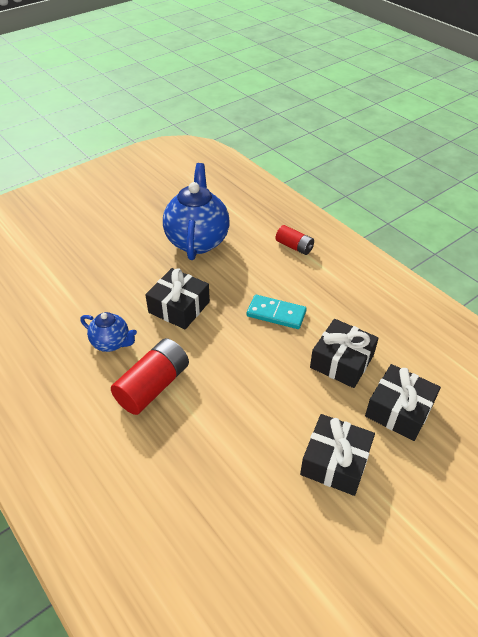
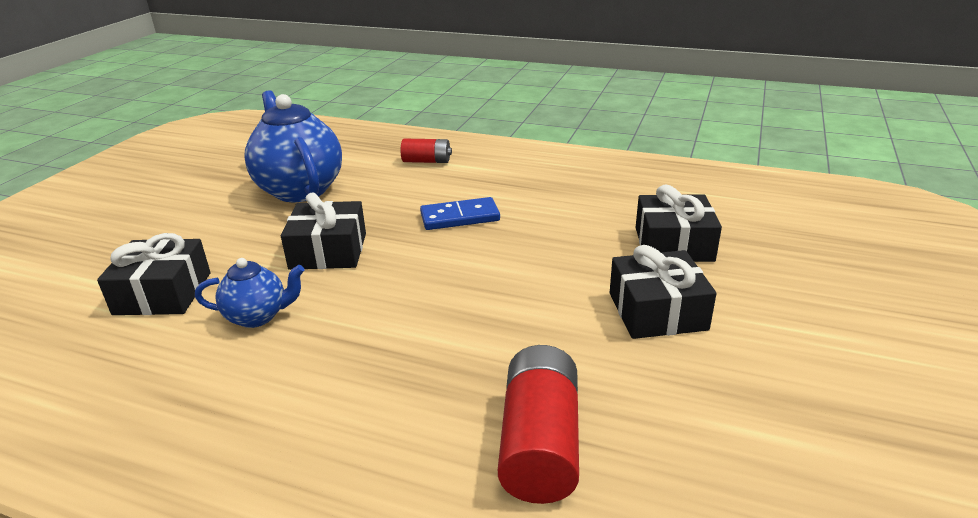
camera: 30 degrees left, 15 degrees down
(153, 386) = (360, 335): red battery -> red battery (540, 444)
(276, 313) = (460, 217): turquoise domino -> blue domino
(342, 361) = (574, 229): black gift -> black gift (163, 293)

